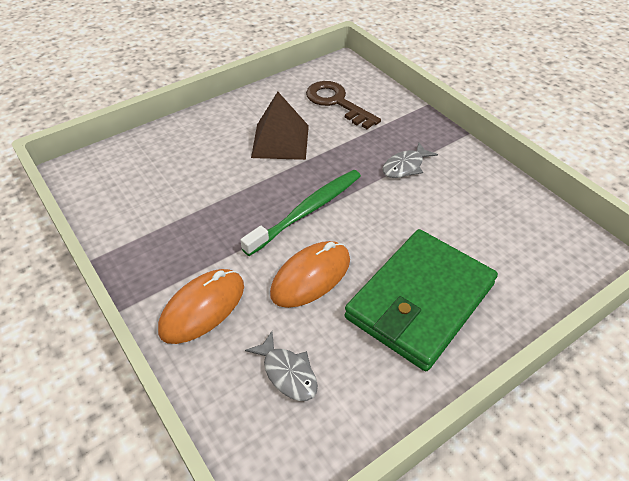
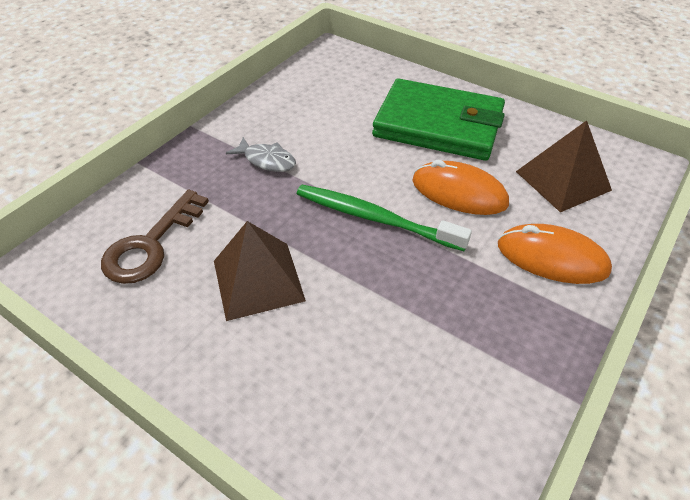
camera: 110 degrees left, 0 degrees up
(287, 373) = (563, 180): grey fish -> brown pyramid

